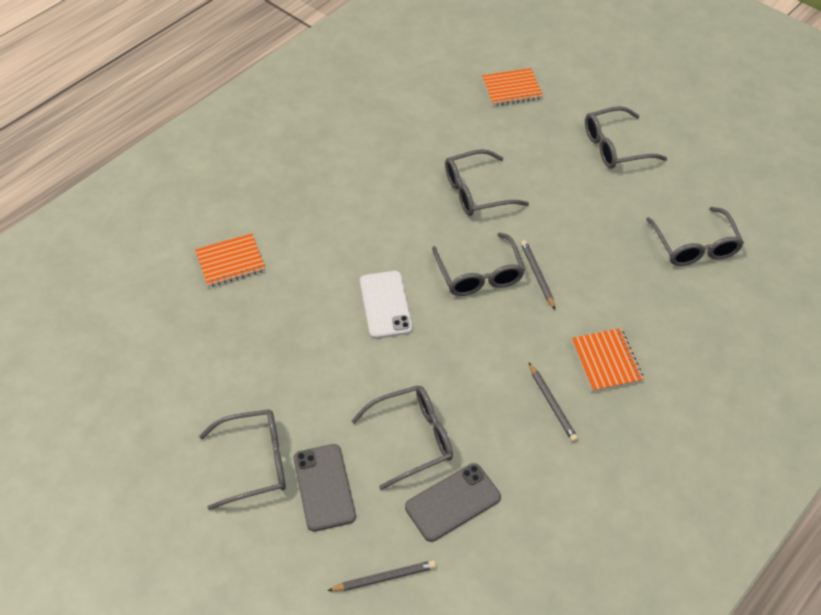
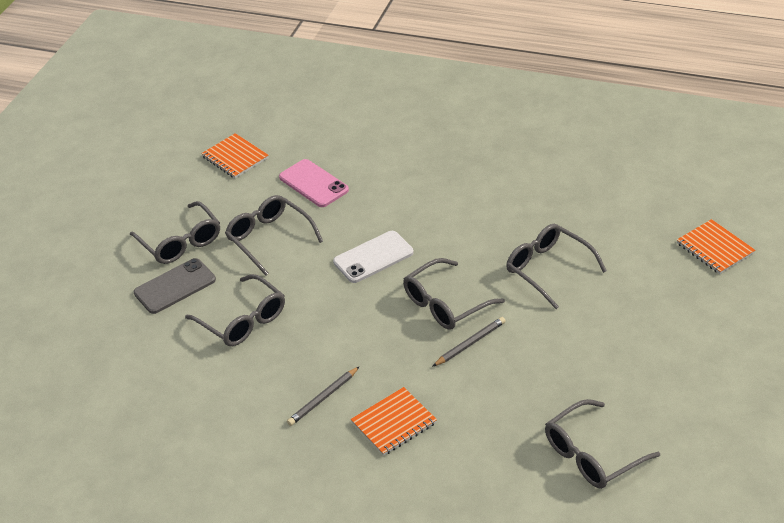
camera: 70 degrees right, 10 degrees down
(231, 262) = (364, 156): orange notebook -> orange notebook (235, 158)
(243, 316) = (313, 183): none -> pink phone
(385, 578) = (109, 348): grey pencil -> none
(452, 502) = (192, 364): grey phone -> none
(615, 147) = (693, 351): grey glasses -> grey glasses (269, 238)

